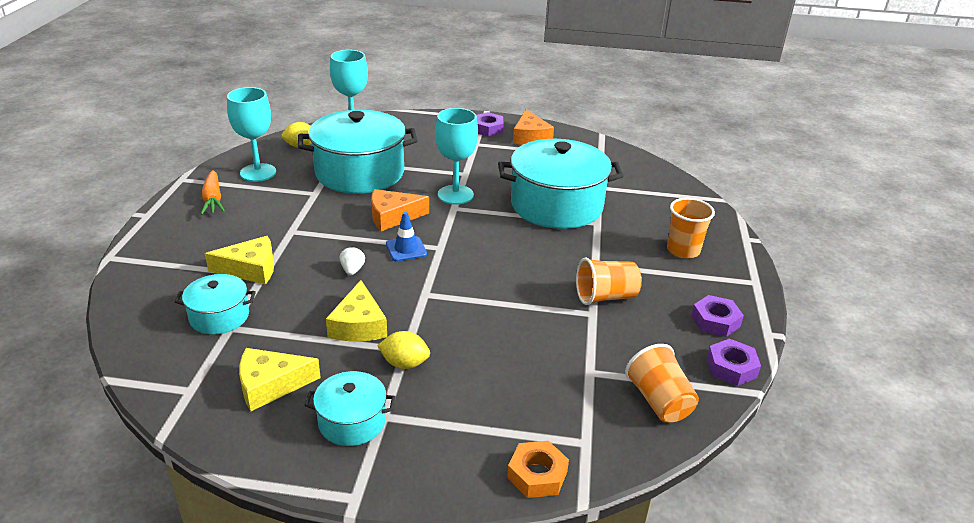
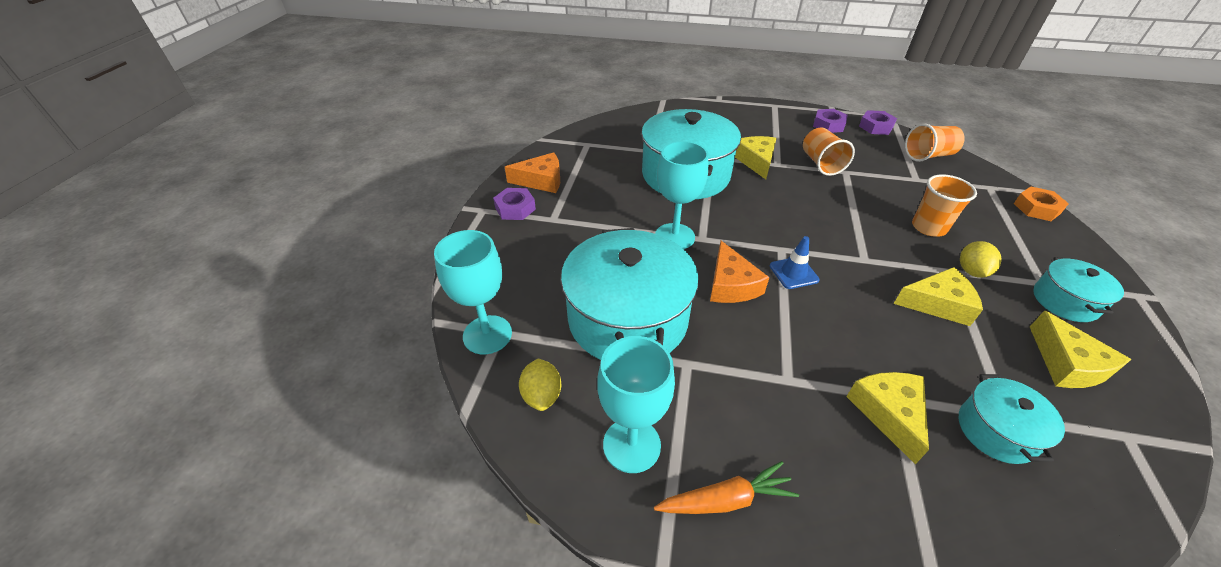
camera: 85 degrees left, 10 degrees up
(352, 270) = (849, 313): white strawberry -> none
(597, 250) = (756, 161): none -> yellow cheese
(683, 250) = (743, 125): orange cup -> orange cup (928, 227)

